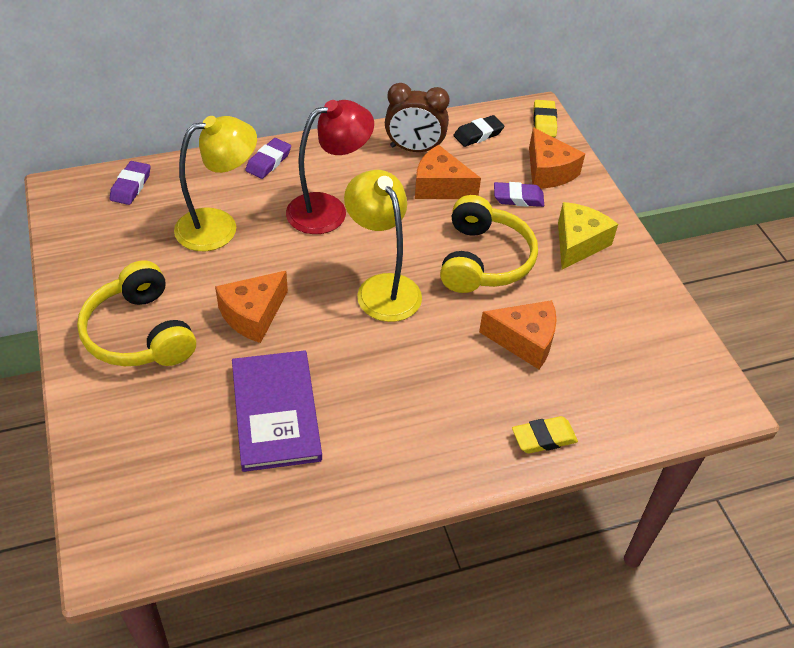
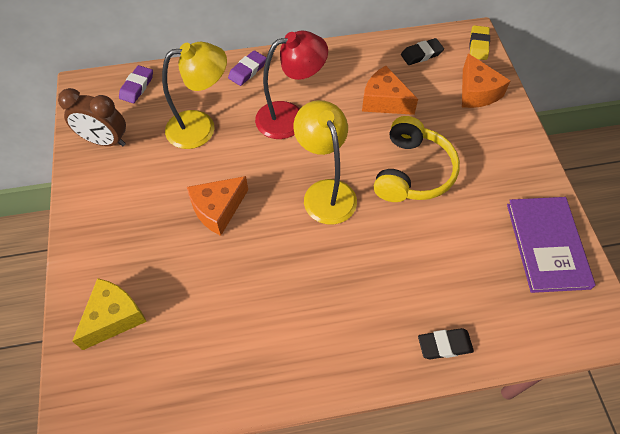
camera: 10 degrees right, 10 degrees up
(140, 333) = (127, 219): yellow headphones -> none
(276, 412) = (225, 300): purple book -> purple book (547, 245)
(414, 149) = (367, 65): brown clock -> brown clock (105, 141)
(518, 198) = (448, 115): purple eraser -> none
(524, 341) = (438, 251): orange cheese -> none
(543, 438) = (444, 345): yellow eraser -> black eraser
(578, 243) = (495, 161): yellow cheese -> yellow cheese (114, 317)

